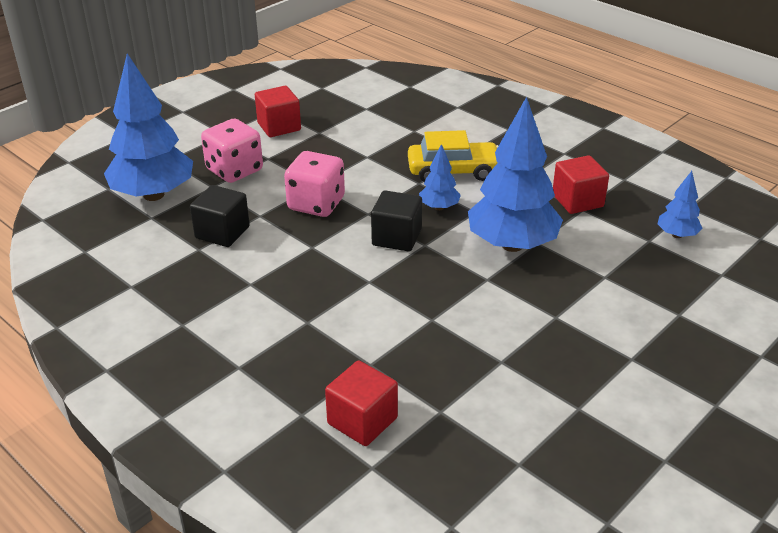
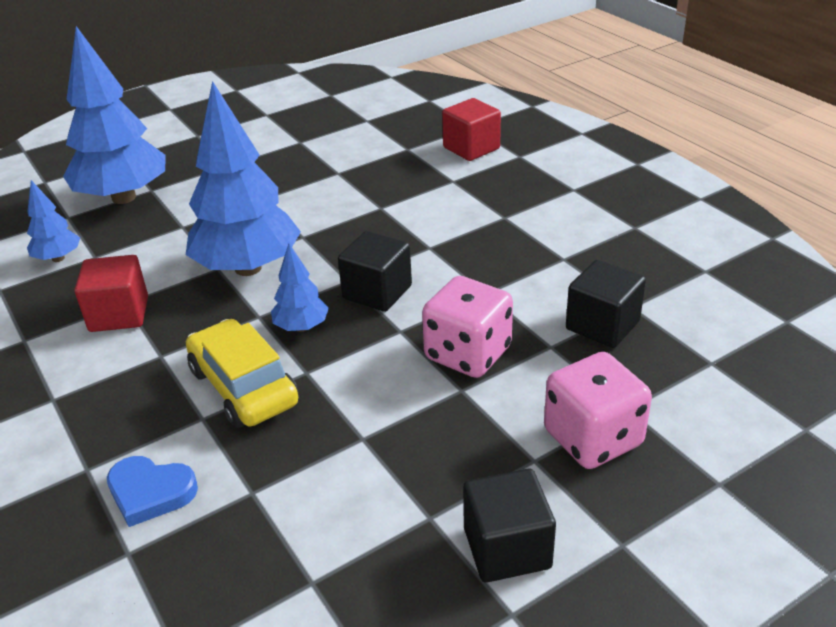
camera: 165 degrees left, 0 degrees up
(154, 195) = (720, 403): blue tree -> blue tree (123, 197)
(279, 126) = (507, 548): red cube -> black cube
(453, 171) = (243, 387): yellow car -> yellow car turned 45 degrees clockwise
(466, 124) = (150, 492): none -> blue heart

